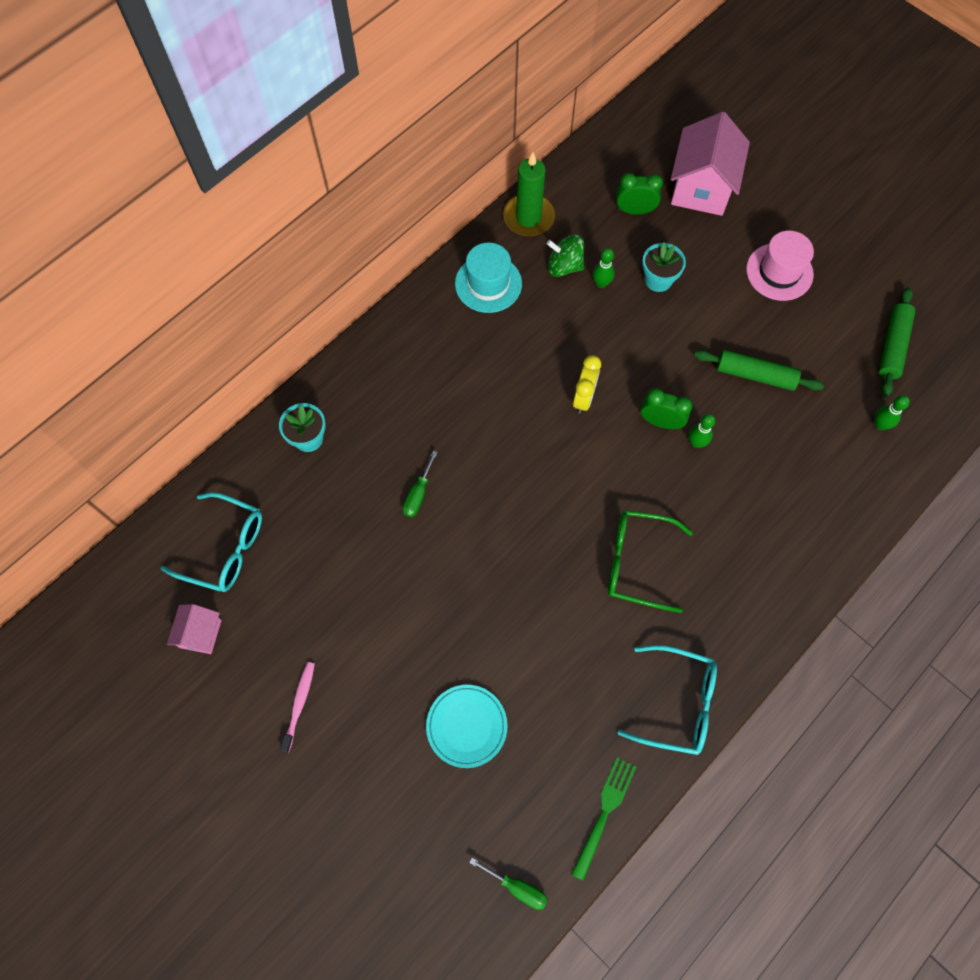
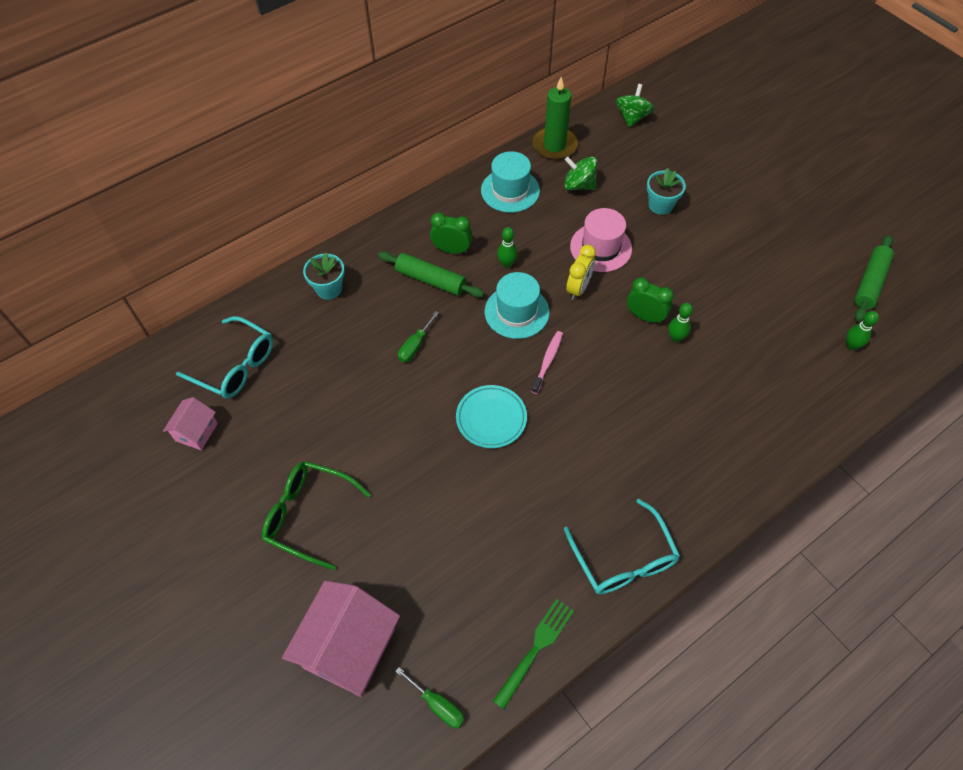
camera: 10 degrees right, 10 degrees down
(299, 705) = (269, 505): pink toothbrush -> pink toothbrush (547, 361)
(466, 726) = (418, 548): turquoise plate -> turquoise plate (491, 418)
(521, 436) = (516, 312): none -> turquoise hat
(601, 283) = (609, 202): green bowling pin -> green bowling pin (507, 264)
(610, 168) = (632, 117): none -> green spinning top
(634, 210) = (648, 151): green clock -> green clock (452, 250)
(636, 562) = (604, 430): green glasses -> green glasses (308, 515)
(677, 703) = (624, 559): turquoise glasses -> turquoise glasses turned 45 degrees clockwise
(701, 188) = (709, 140): pink house -> pink house (349, 648)
(755, 375) = (738, 290): green rolling pin -> green rolling pin (431, 280)
(779, 272) = (771, 212): pink hat -> pink hat (600, 247)

